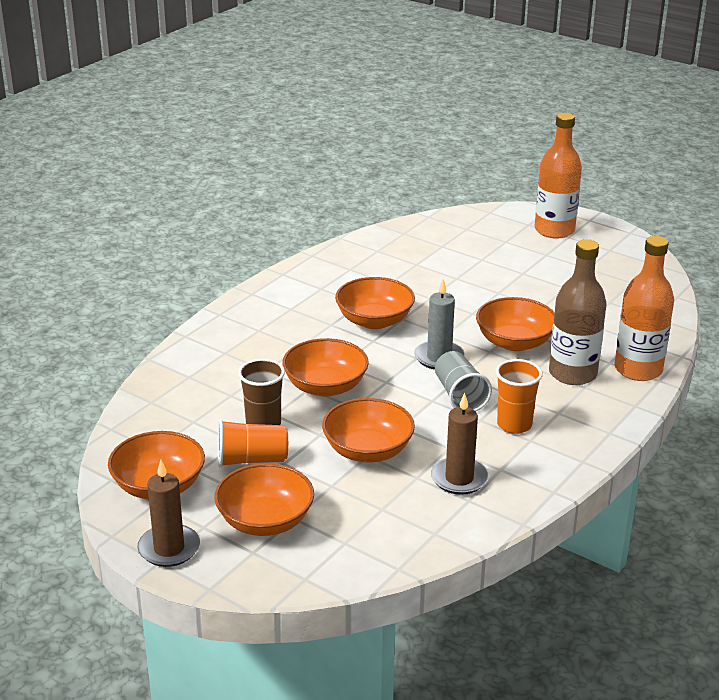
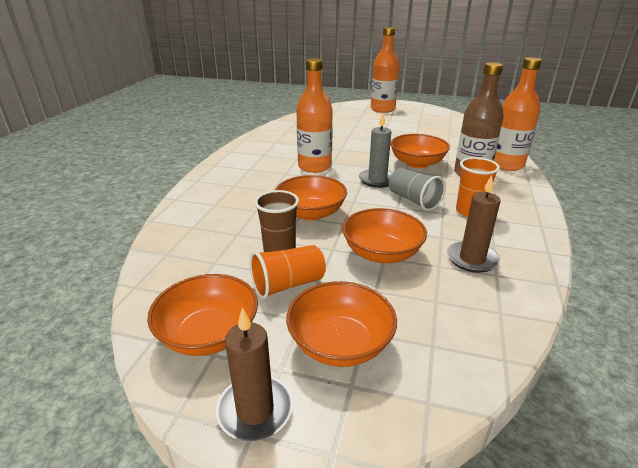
camera: 20 degrees left, 0 degrees up
(374, 321) = (314, 166): orange bowl -> orange bottle

